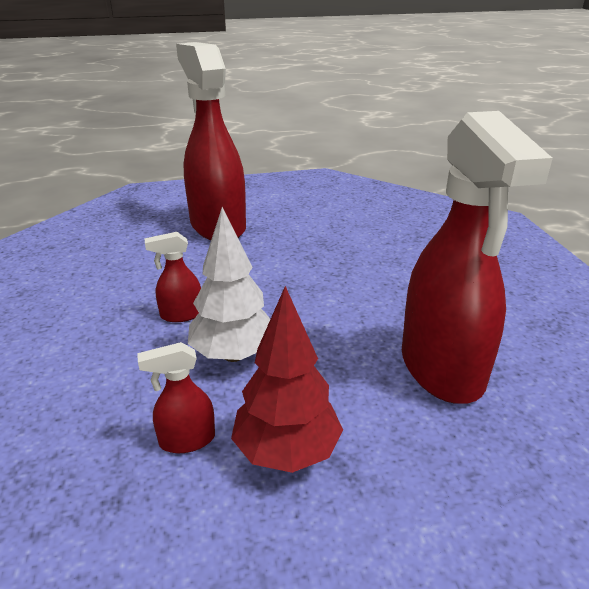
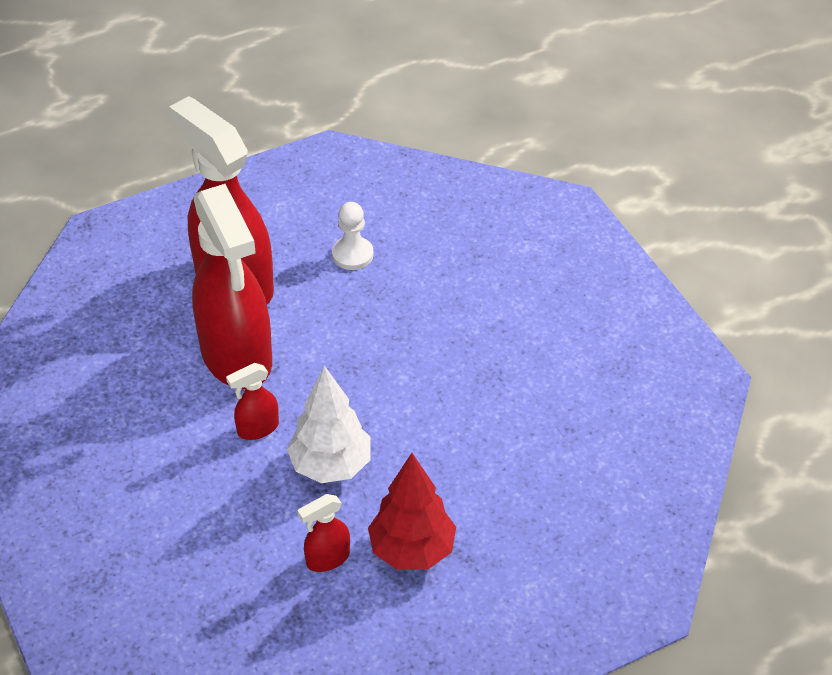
camera: 15 degrees left, 15 degrees up
(317, 223) = (352, 255): none -> white pawn
(442, 369) = (524, 441): red spray bottle -> red spray bottle (237, 357)

